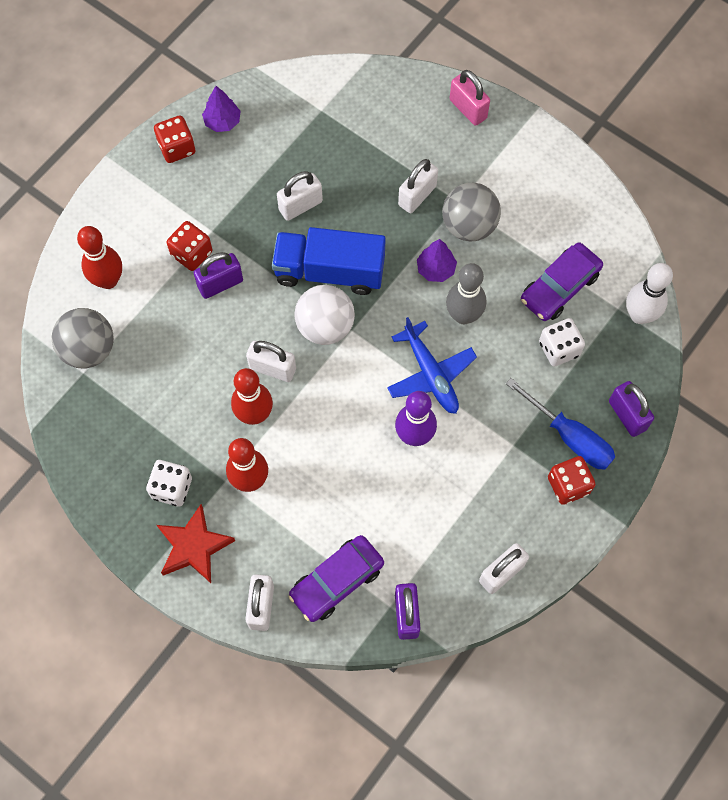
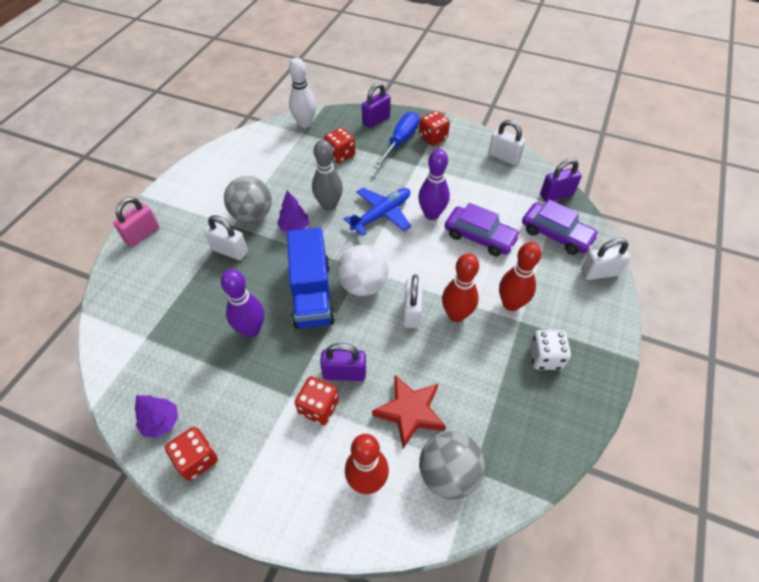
camera: 105 degrees left, 15 degrees down
(194, 546) = (582, 327): red star -> red star (410, 412)
(220, 284) = (344, 373): purple padlock -> purple padlock turned 45 degrees counterclockwise
(300, 206) = (251, 329): white padlock -> purple bowling pin
(559, 287) = (293, 161): purple car -> purple car (479, 237)
(559, 349) = (340, 155): white dice -> red dice

